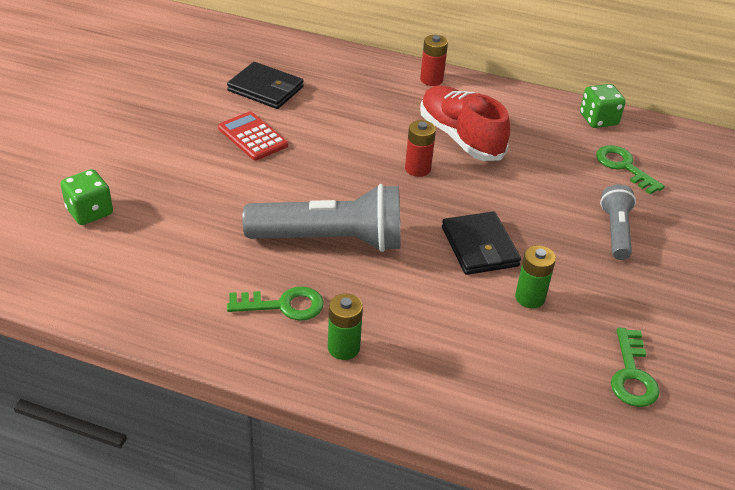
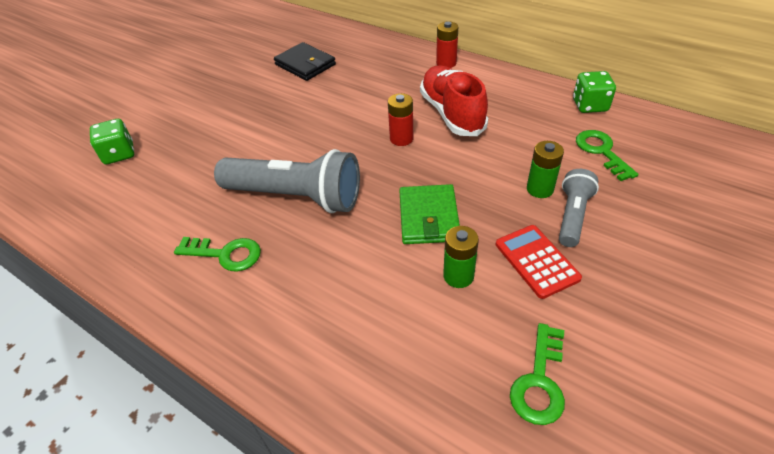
camera: 20 degrees right, 5 degrees up
(252, 137) = (276, 102): red calculator -> red calculator (536, 261)
(343, 348) = (257, 304): green battery -> green battery (540, 189)
(479, 246) = (428, 217): black wallet -> green wallet

